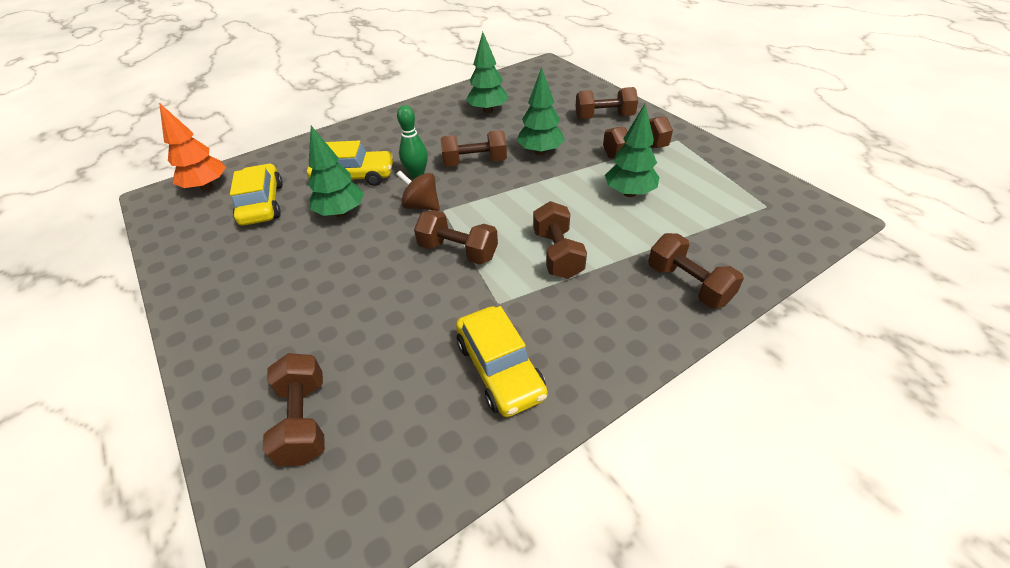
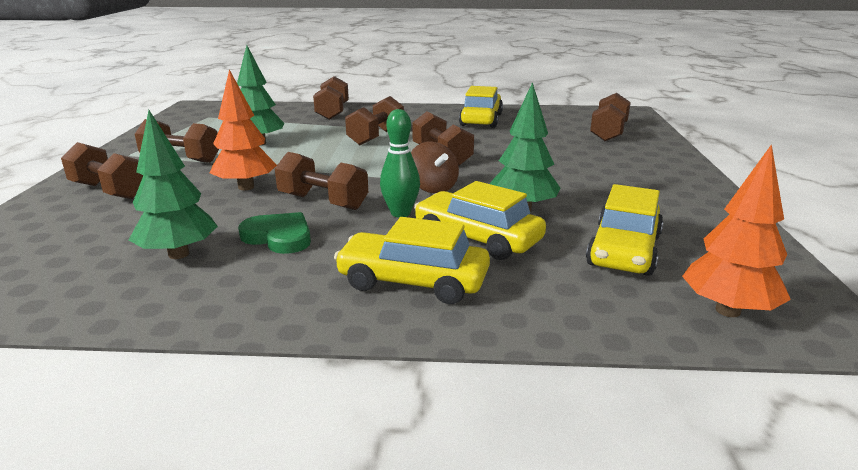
camera: 145 degrees left, 20 degrees down
(366, 142) = (413, 281): none -> yellow car
(460, 134) = (279, 237): none -> green heart
(540, 152) = (246, 187): green tree -> orange tree

